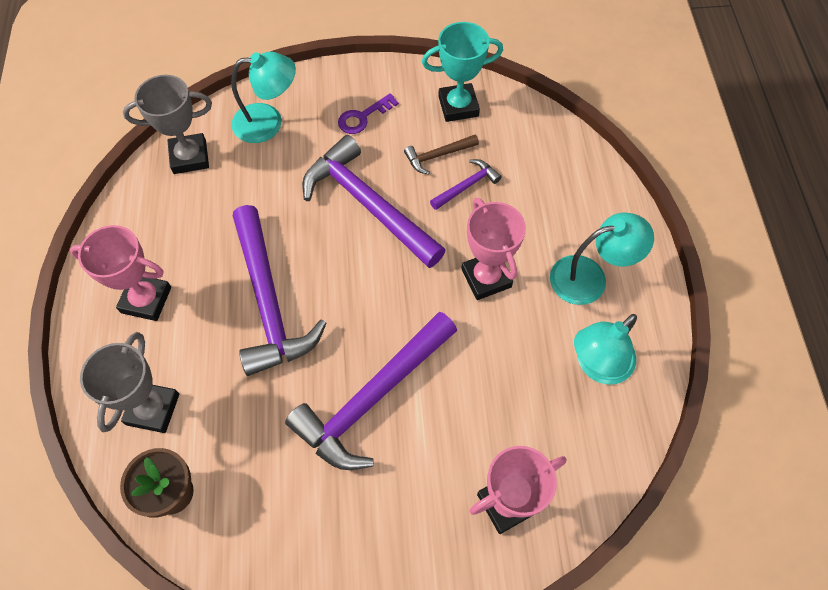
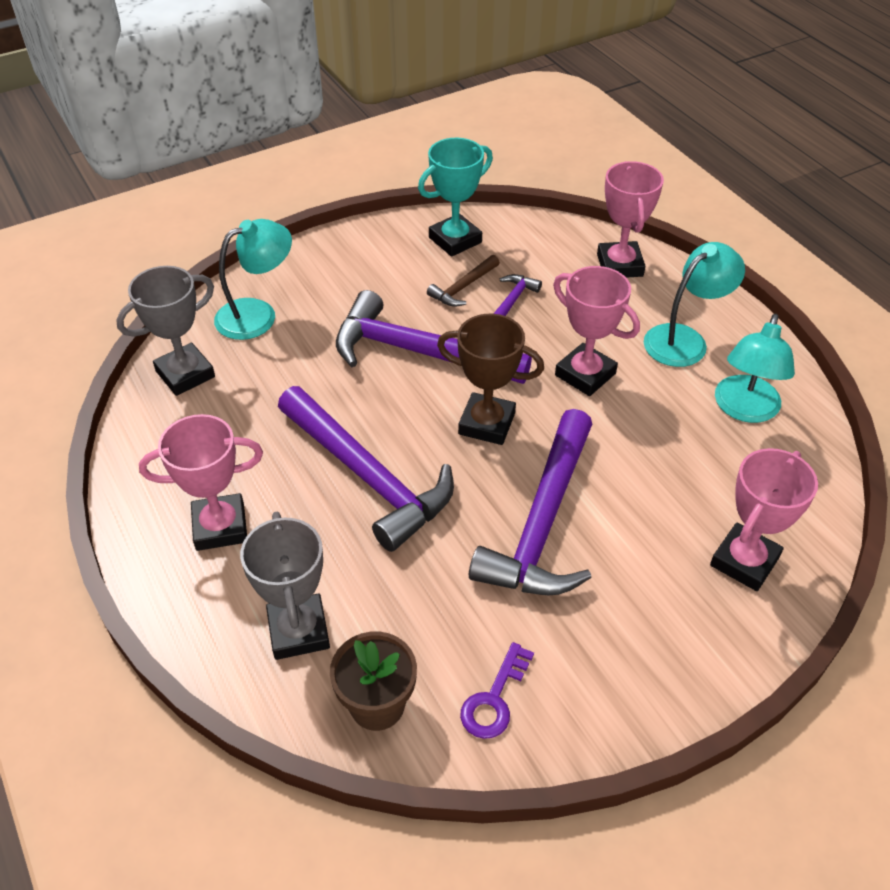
camera: 25 degrees left, 15 degrees down
(363, 117) = (361, 278): purple key -> purple key (494, 699)
(382, 292) = (486, 423): none -> brown trophy
(580, 182) = (619, 265): none -> pink trophy

